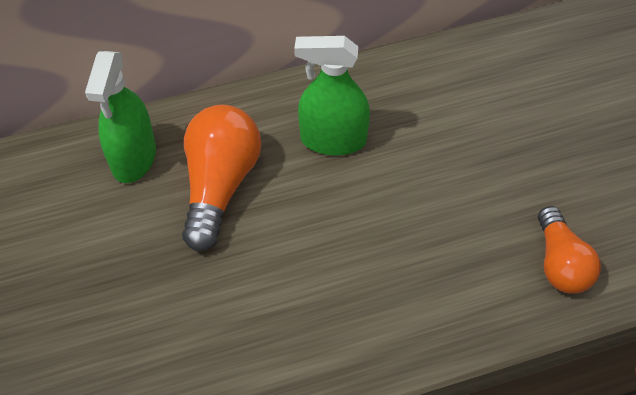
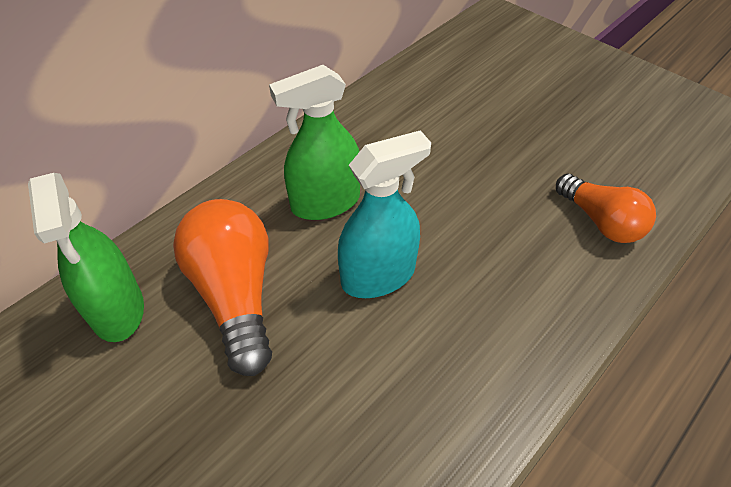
camera: 30 degrees left, 5 degrees down
(335, 221) = (378, 276): none -> turquoise spray bottle

